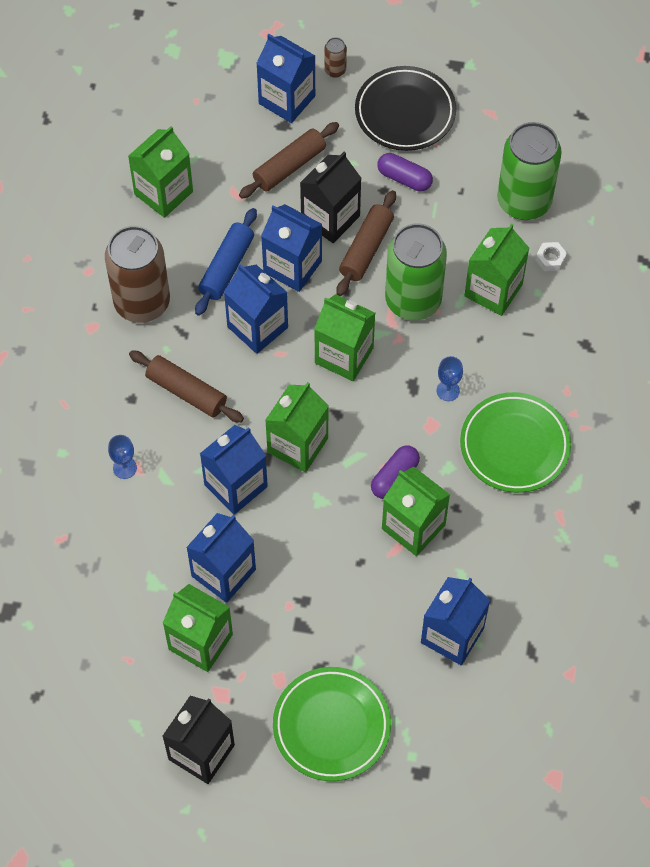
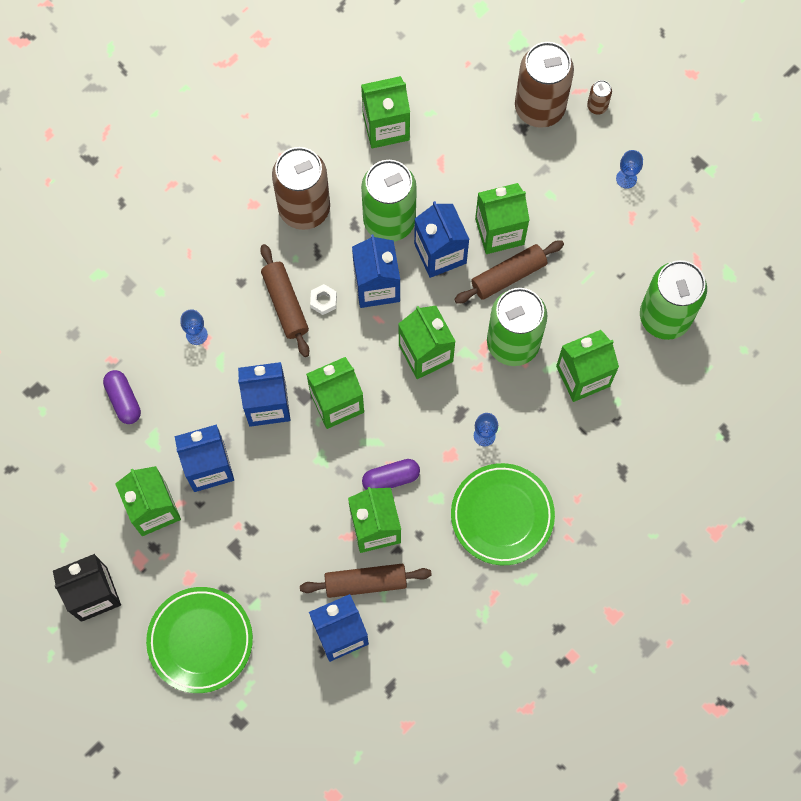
camera: 35 degrees right, 10 degrees up
(226, 267) = (389, 221): blue rolling pin -> green can
(287, 100) = (539, 108): blue carton -> brown can
(289, 166) = (499, 167): brown rolling pin -> brown rolling pin (365, 582)
(330, 218) = (499, 231): black carton -> green carton
(404, 178) = (583, 235): purple capsule -> purple capsule (123, 400)
(405, 112) = (626, 178): black plate -> blue goblet
(550, 259) = (648, 380): white nut -> white nut (323, 301)

